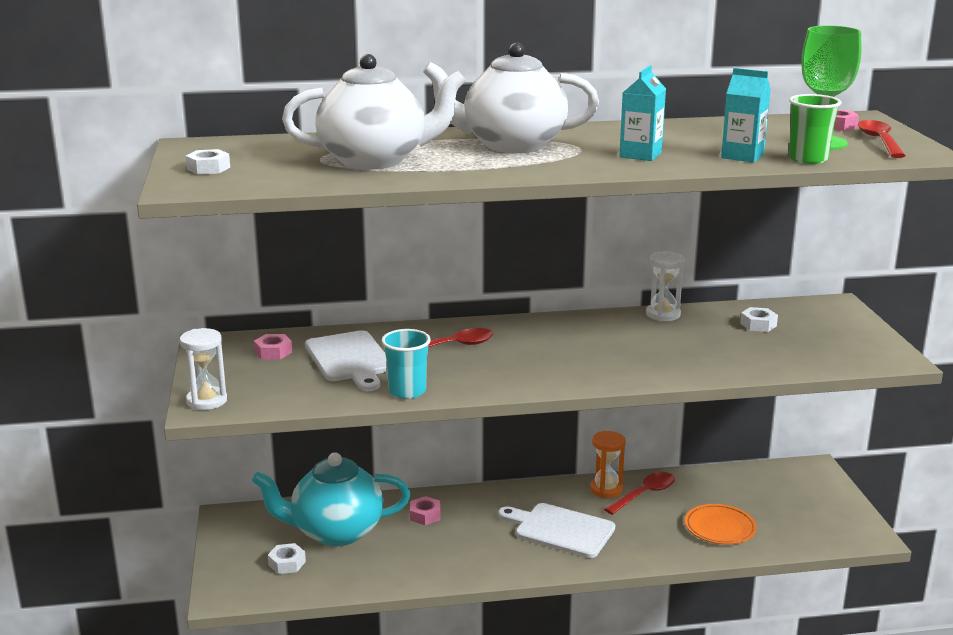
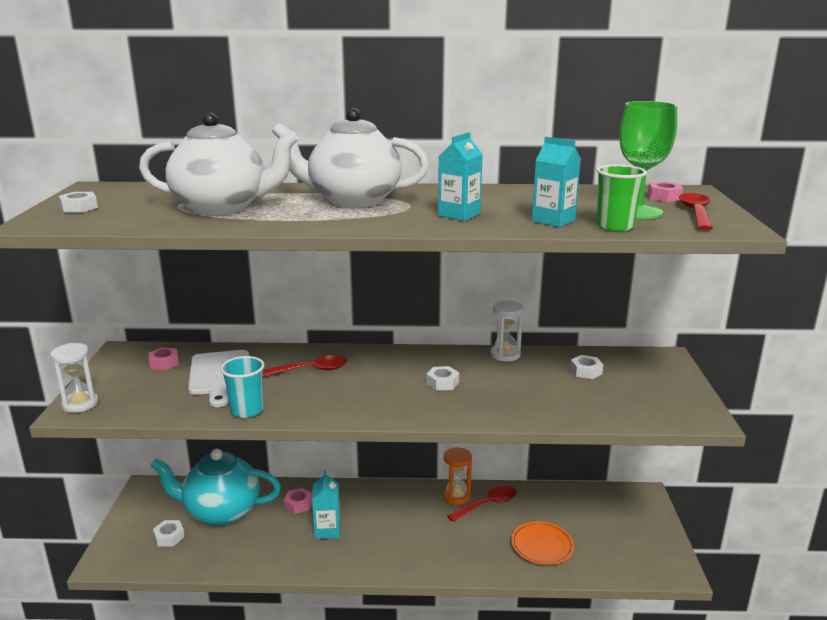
camera: 10 degrees right, 0 degrees up
(472, 537) = (327, 530): none -> turquoise carton
(560, 530) = (403, 531): white cutting board -> none
(609, 347) = (442, 383): none -> white nut

